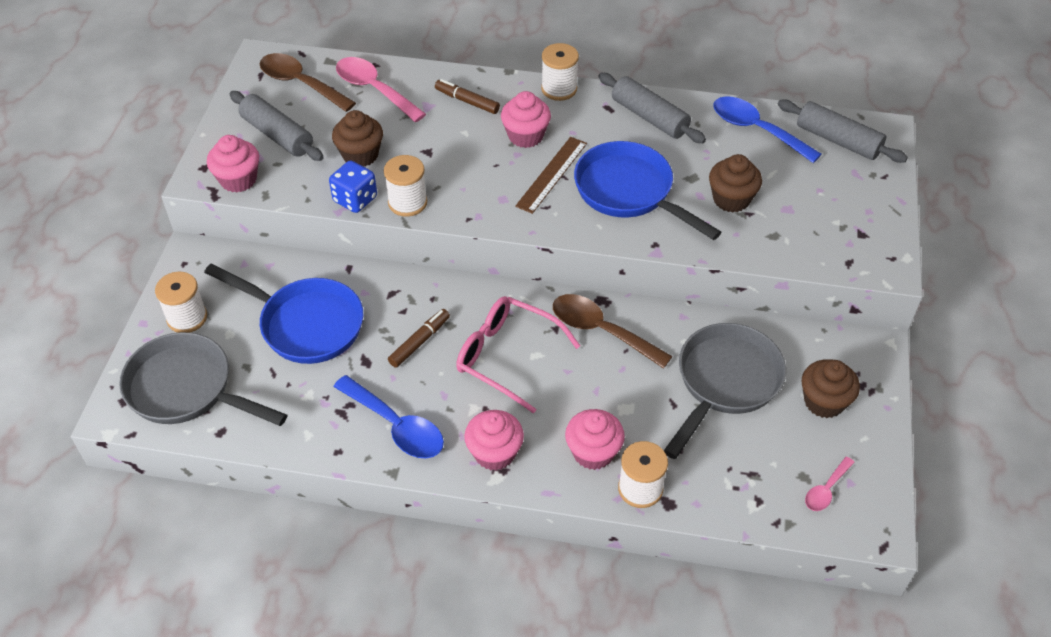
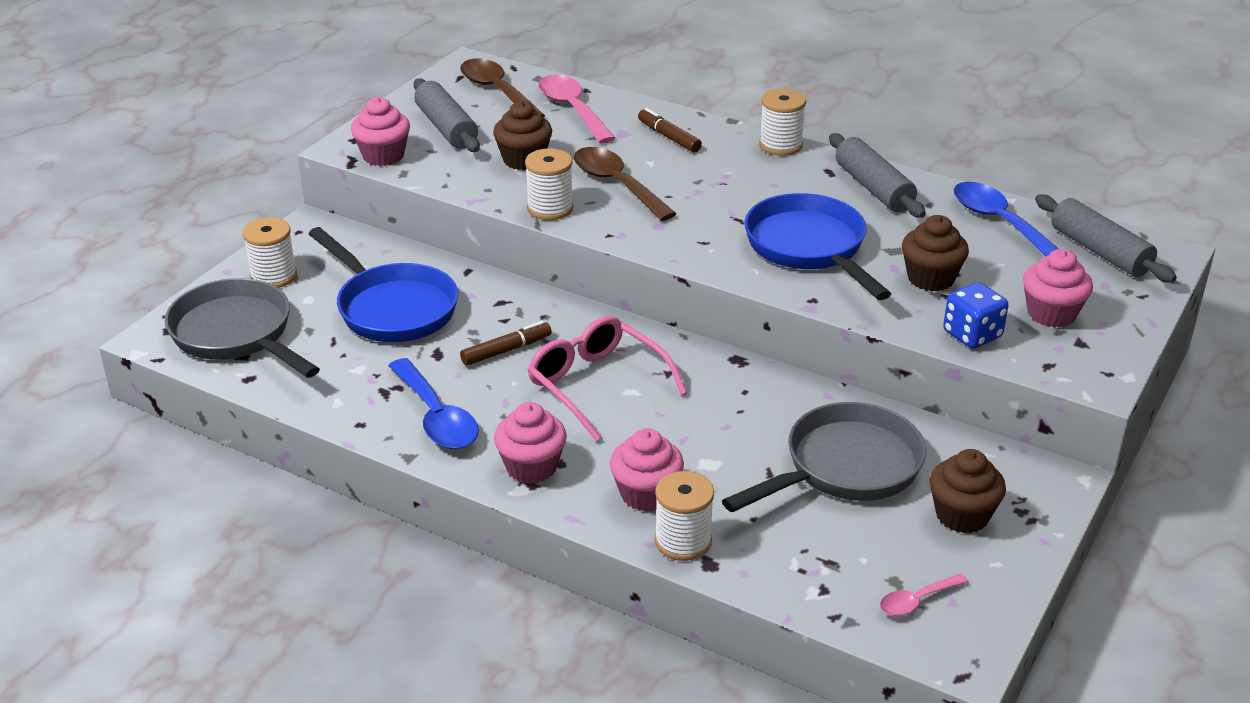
camera: 20 degrees right, 15 degrees down
(355, 199) = (495, 195): blue dice -> blue dice (972, 335)
(525, 136) = (717, 178): pink cupcake -> pink cupcake (1051, 314)
(551, 174) = (727, 215): brown ruler -> none
(601, 330) = (721, 386): brown spoon -> brown spoon (616, 184)

